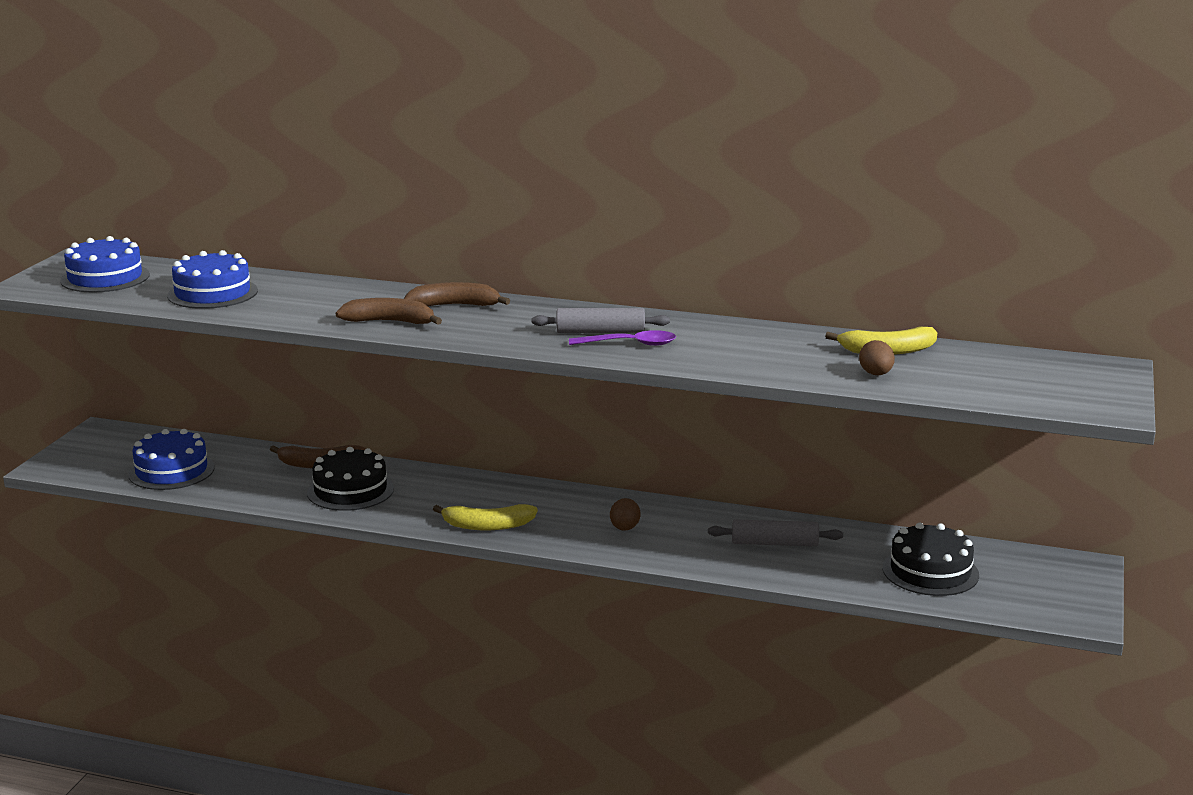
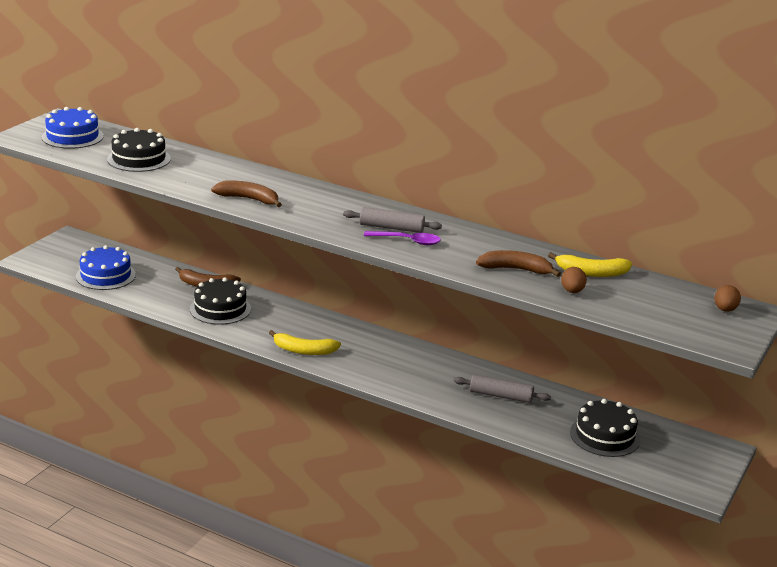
camera: 10 degrees right, 5 degrees up
(212, 293) = (139, 159): blue cake -> black cake
(454, 305) = (299, 191): brown banana -> brown banana (516, 269)
(624, 528) = (398, 367): brown egg -> brown egg (725, 310)

